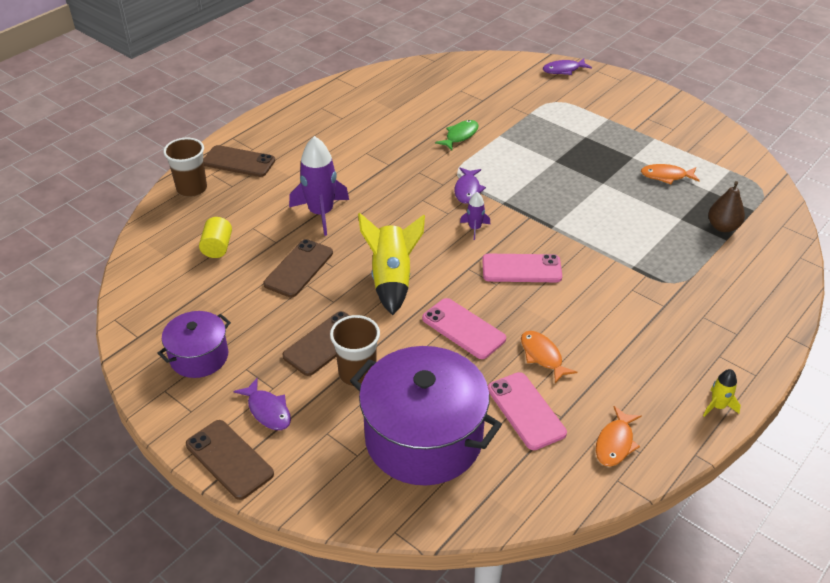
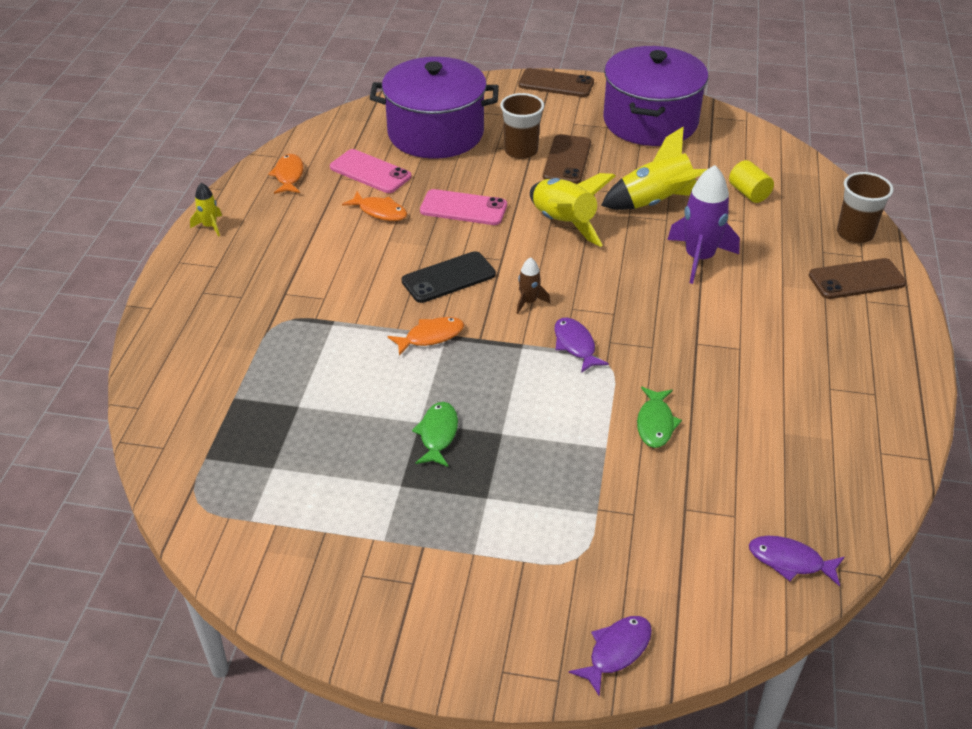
camera: 150 degrees right, 0 degrees up
(199, 356) = (650, 121): purple pot -> purple pot, size x1.85
(268, 410) = (561, 112): purple fish -> purple fish (790, 561)
(299, 268) = (655, 203): brown phone -> yellow rocket
(474, 228) = (529, 302): purple rocket -> brown rocket
(521, 269) = (448, 278): pink phone -> black phone
(595, 173) = (438, 434): none -> green fish
(666, 176) = (340, 469): orange fish -> orange fish (431, 336)
(722, 227) = (242, 414): brown pear -> none

